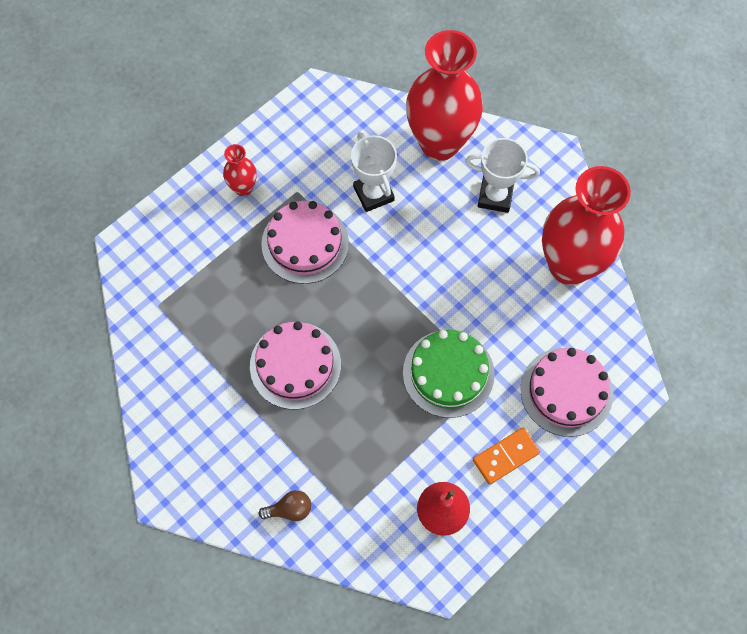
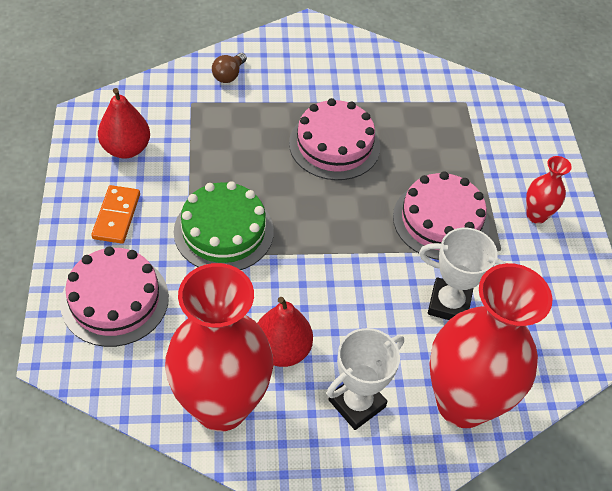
camera: 125 degrees right, 15 degrees down
(501, 263) = (282, 350): none -> red pear

